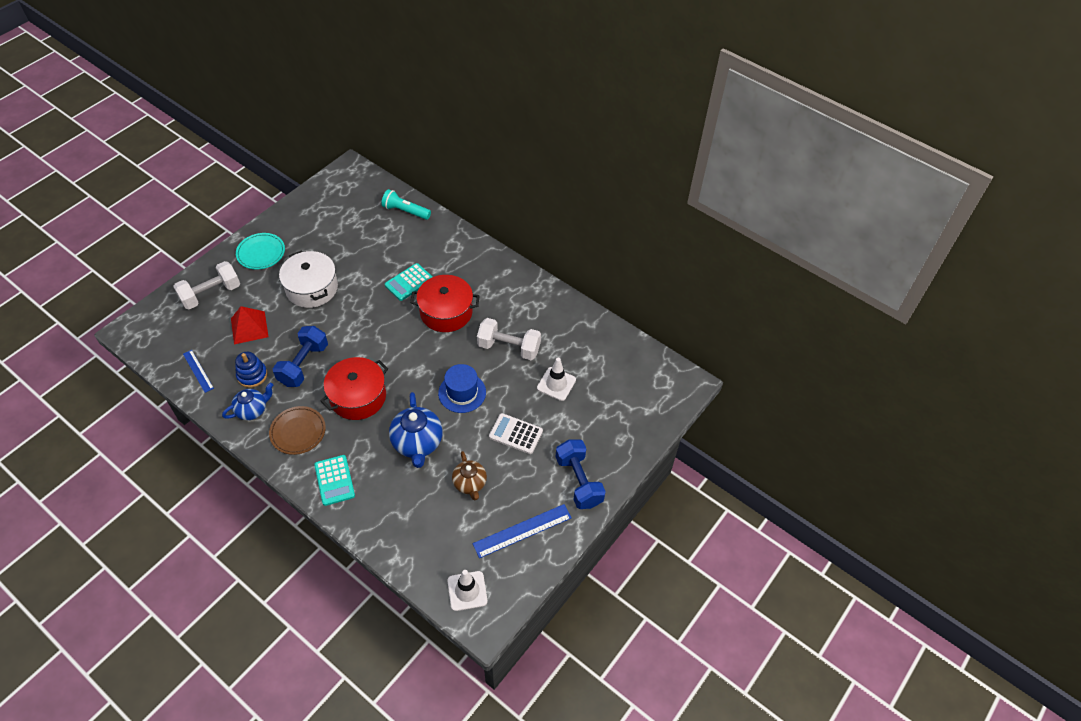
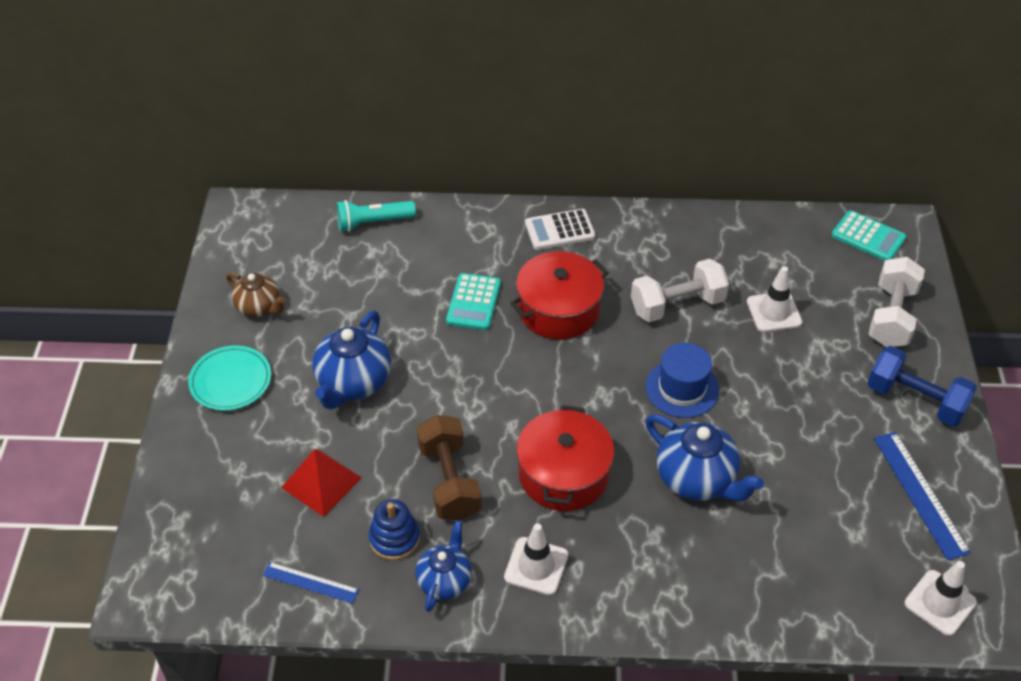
camera: 35 degrees left, 5 degrees down
(211, 294) = (216, 474): white dumbbell -> white dumbbell (891, 316)
(298, 432) = (536, 566): brown plate -> white traffic cone
(303, 364) = (449, 481): blue dumbbell -> brown dumbbell
(312, 288) = (353, 383): white pot -> blue teapot
(334, 480) = (648, 591): turquoise calculator -> turquoise calculator (868, 237)
(470, 484) = (807, 483): brown teapot -> brown teapot (259, 307)
(516, 434) = (793, 394): white calculator -> white calculator (559, 230)
(522, 530) = (920, 494): blue ruler -> blue ruler turned 45 degrees counterclockwise

